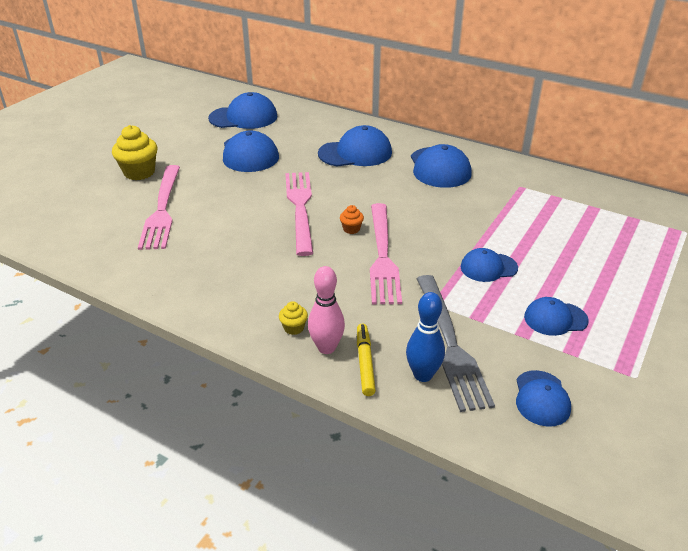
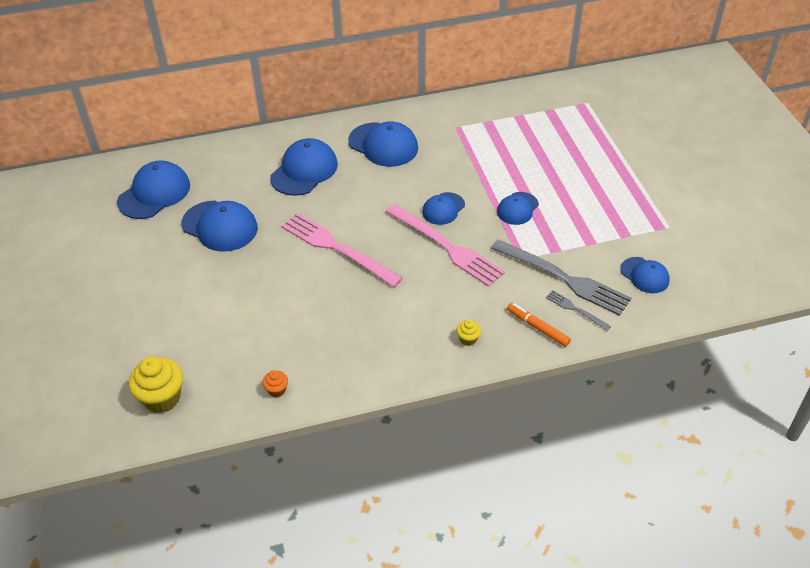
camera: 45 degrees left, 10 degrees up
(139, 172) = (154, 308): yellow cupcake -> yellow cupcake (162, 398)
(162, 209) = (234, 325): pink fork -> none
(326, 348) = (504, 336): pink bowling pin -> none
(351, 229) = (397, 240): orange cupcake -> orange cupcake (277, 390)
(365, 363) = (537, 327): yellow marker -> orange marker
(423, 375) = (575, 309): blue bowling pin -> grey fork
(555, 319) = (593, 218): blue cap -> blue cap (443, 209)

